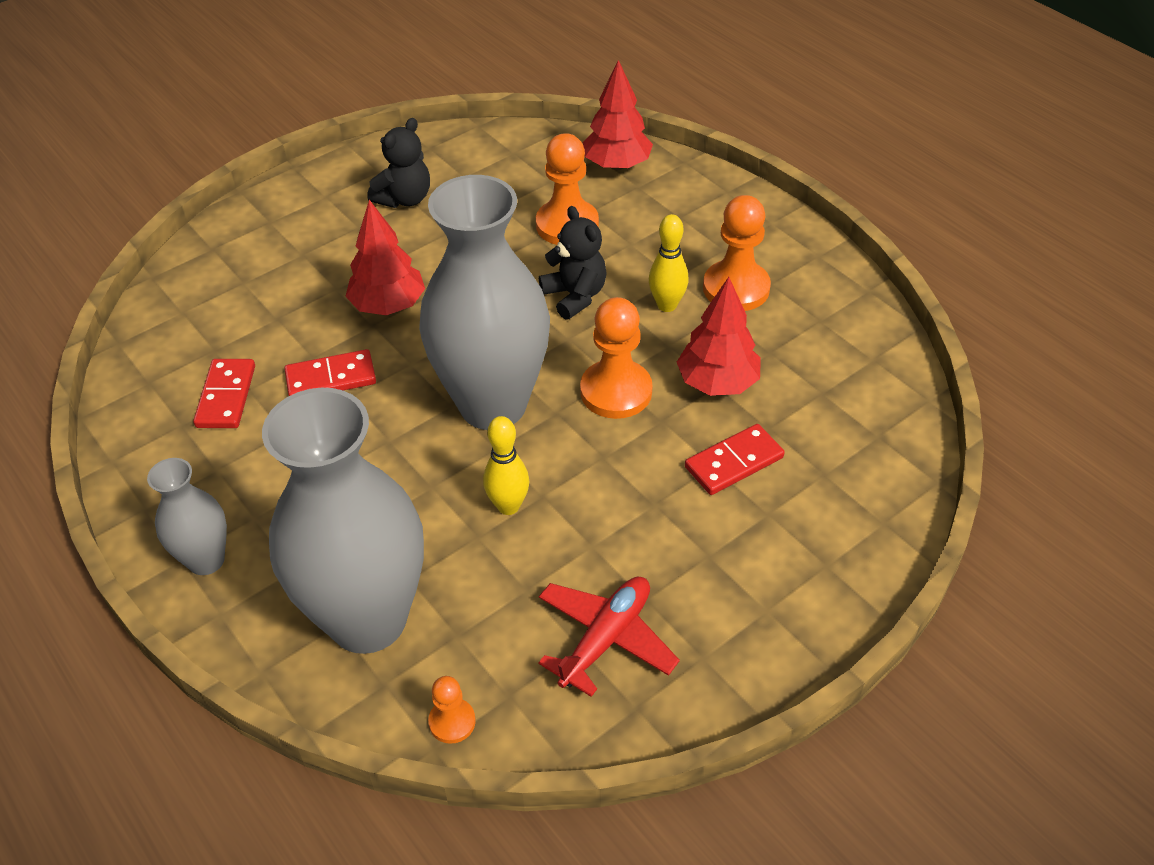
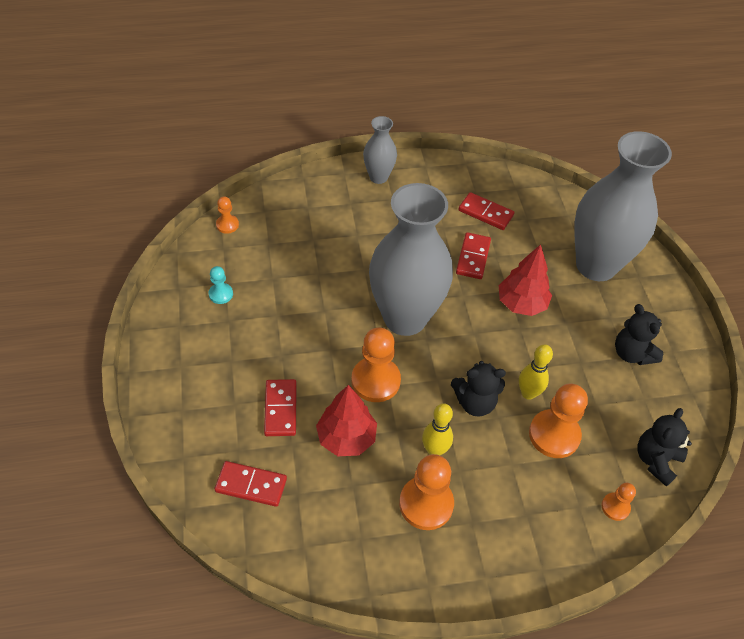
camera: 115 degrees right, 5 degrees up
(368, 619) = (302, 217): grey vase -> grey vase (596, 265)
(508, 506) = (328, 293): yellow bowling pin -> yellow bowling pin (528, 393)
(538, 152) = (656, 460): none -> black teddy bear
(605, 639) = (221, 294): red plane -> turquoise pawn
(617, 165) = (615, 507): red tree -> orange pawn
(853, 437) = (251, 485): none -> red domino

